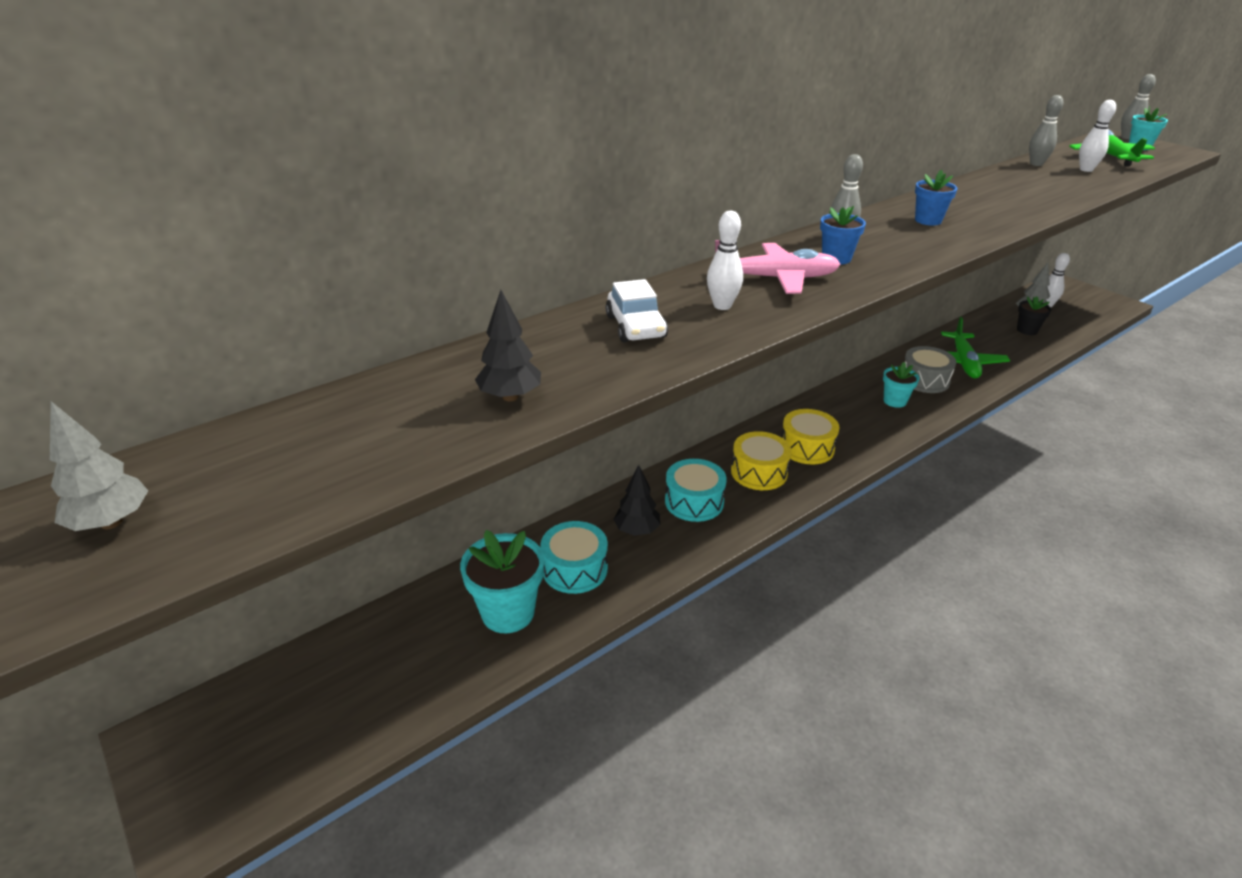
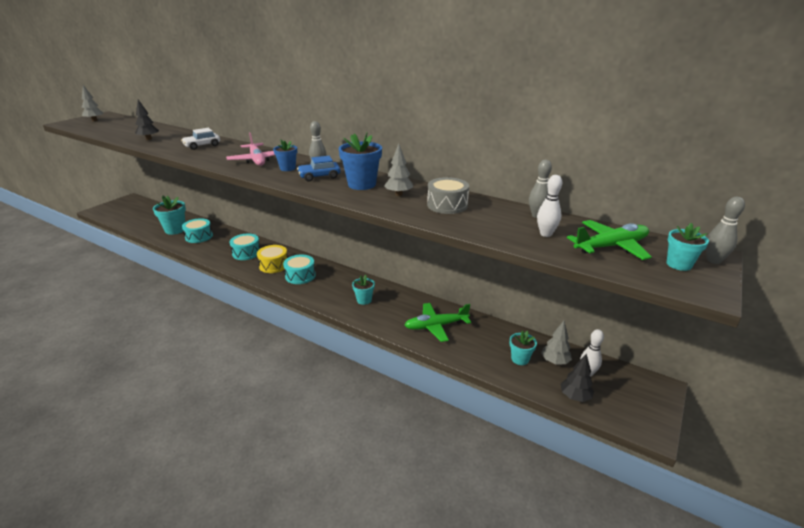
camera: 70 degrees right, 5 degrees down
(637, 530) = (224, 244): black tree -> black tree (575, 397)
(722, 306) = (224, 154): white bowling pin -> none
(807, 448) = (300, 276): yellow drum -> turquoise drum
(886, 241) = (319, 176): none -> blue car
(924, 380) = (398, 310): grey drum -> grey drum (447, 205)
(928, 220) = (362, 184): blue flower pot -> blue flower pot, size x1.67
(969, 207) = (399, 194): none -> grey tree
(1027, 330) = (520, 359): black flower pot -> turquoise flower pot

